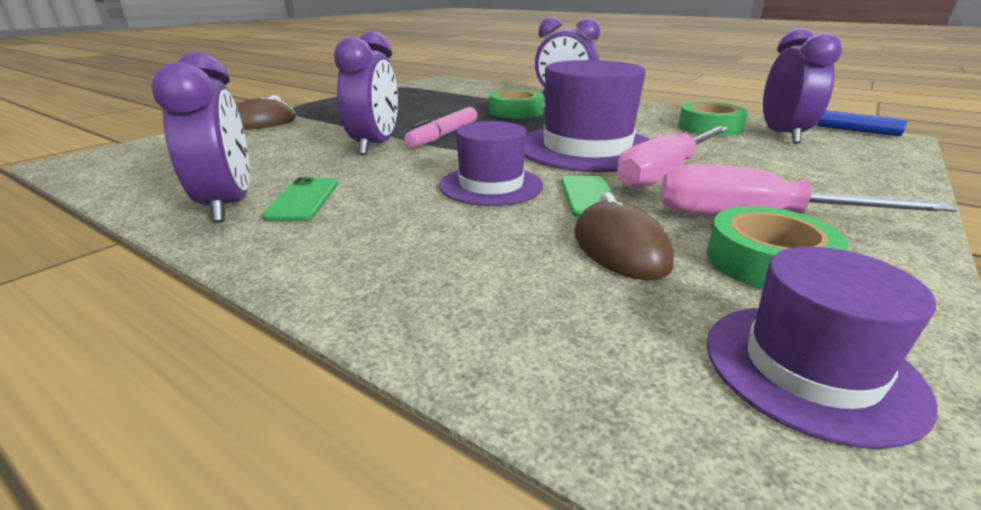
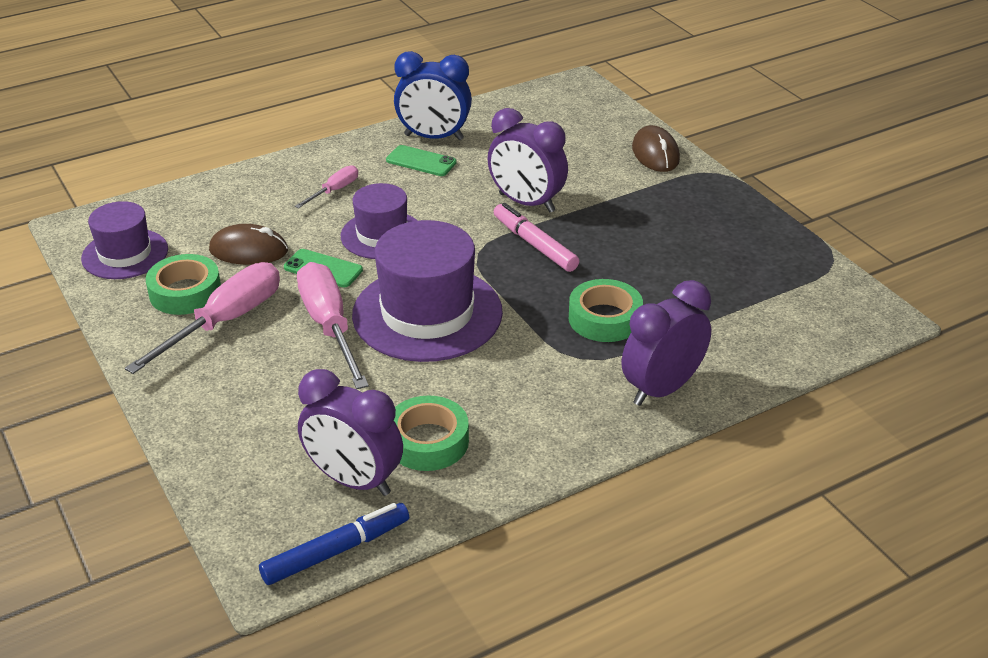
camera: 115 degrees right, 10 degrees up
(228, 205) = (434, 137): purple clock -> blue clock
(414, 233) = (334, 191): none -> pink screwdriver

